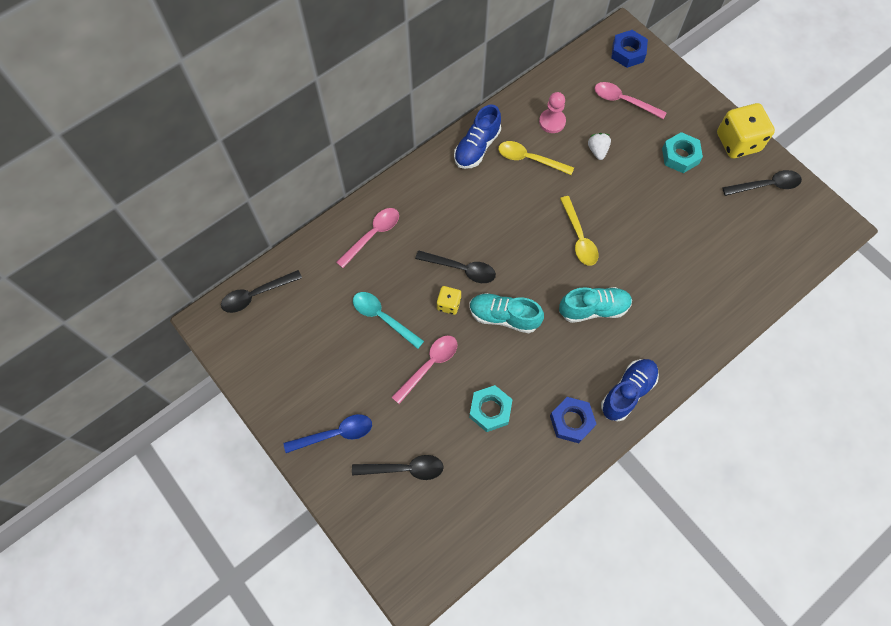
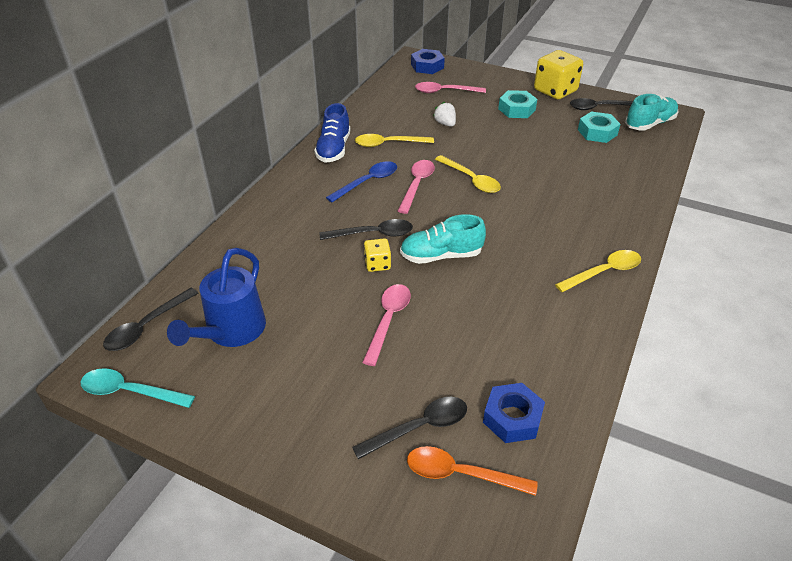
camera: 25 degrees left, 25 degrees down
(312, 326) = (231, 332): none -> blue watering can
(335, 434) = (313, 425): blue spoon -> blue spoon (368, 182)
(373, 235) = (263, 236): pink spoon -> pink spoon (417, 185)
(382, 317) = (311, 297): turquoise spoon -> turquoise spoon (129, 391)
(413, 516) = (460, 474): none -> orange spoon
(490, 410) = (480, 335): turquoise nut -> turquoise nut (597, 132)
(552, 122) = (392, 117): pink pawn -> none
(571, 421) = (570, 314): blue nut -> blue nut (512, 418)
(593, 309) = (523, 223): turquoise shoe -> turquoise shoe (649, 124)
(627, 392) = (604, 272): blue shoe -> yellow spoon
(766, 185) = (599, 107): black spoon -> black spoon turned 150 degrees counterclockwise

